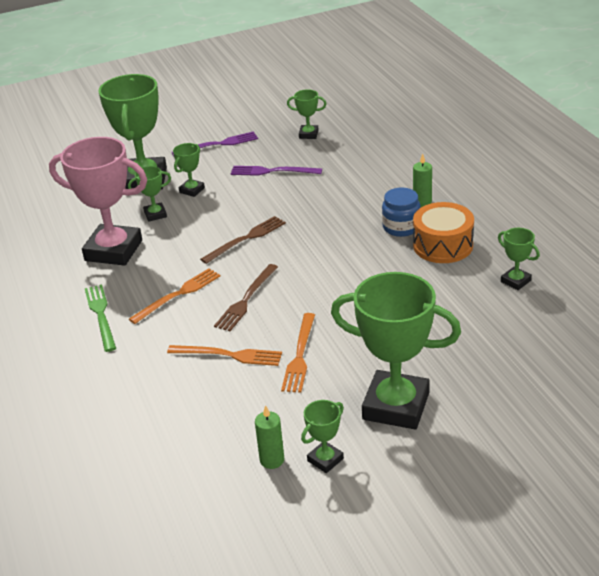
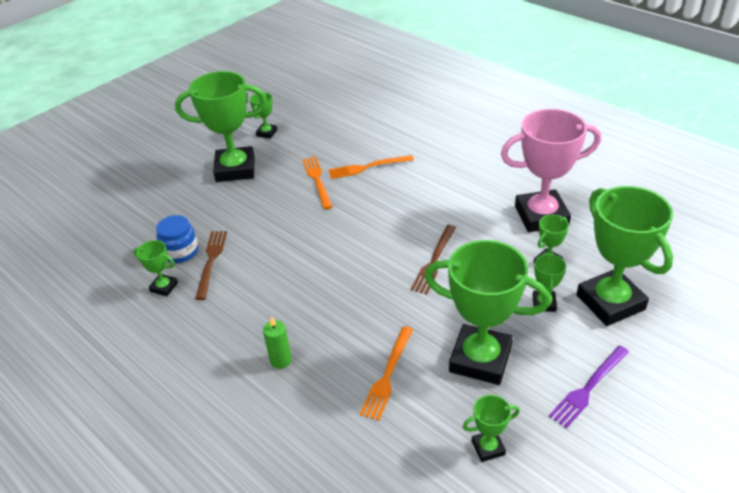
camera: 155 degrees right, 5 degrees up
(101, 315) = (487, 166): green fork -> none
(178, 295) = (445, 196): orange fork -> orange fork (387, 375)
(246, 300) = (387, 207): brown fork -> brown fork (211, 261)
(272, 171) = (480, 359): purple fork -> green trophy
(272, 460) = (298, 125): green candle -> none
(401, 227) = (290, 319): blue jar -> blue jar (180, 252)
(443, 245) = (241, 308): orange drum -> none

